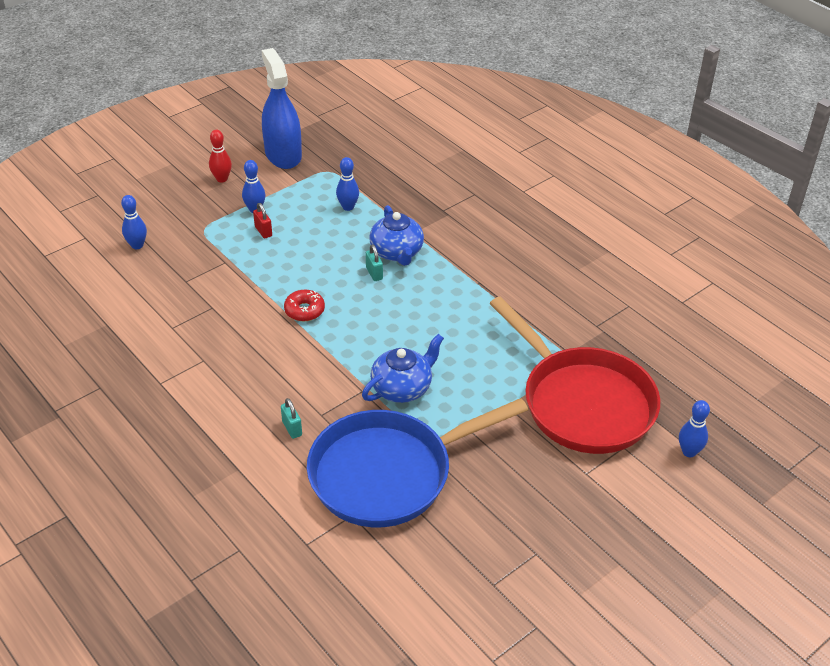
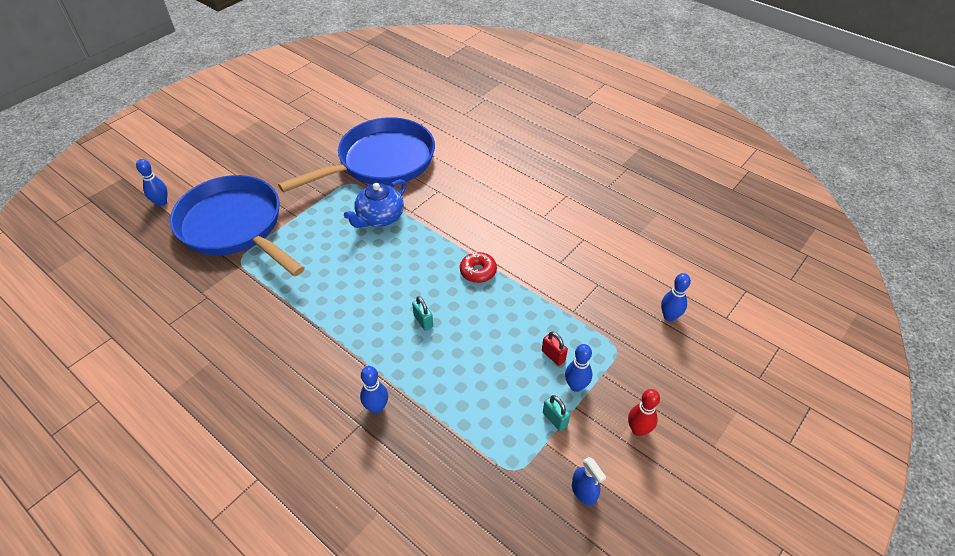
camera: 170 degrees right, 5 degrees up
(283, 155) = (584, 491): blue spray bottle -> blue spray bottle, size x0.43
(292, 428) = (455, 179): turquoise padlock -> turquoise padlock (555, 419)
(348, 207) = (472, 409): blue bowling pin -> blue bowling pin (376, 407)
(397, 252) = (404, 351): blue teapot -> none
(582, 402) = (235, 226): red pan -> blue pan

